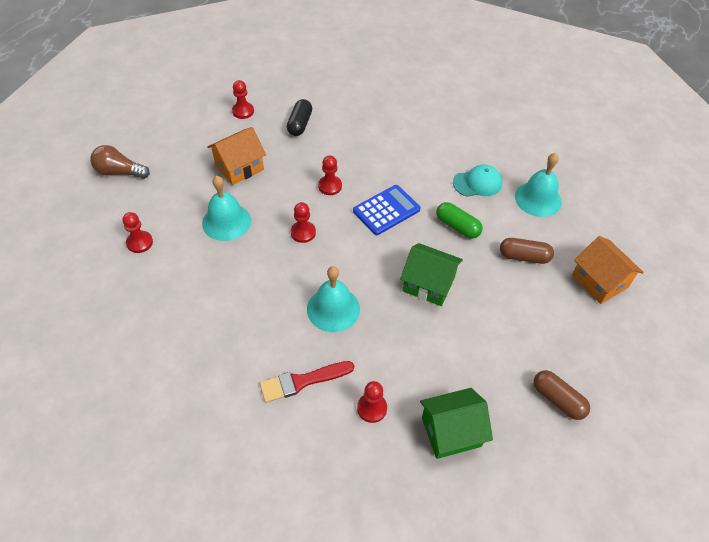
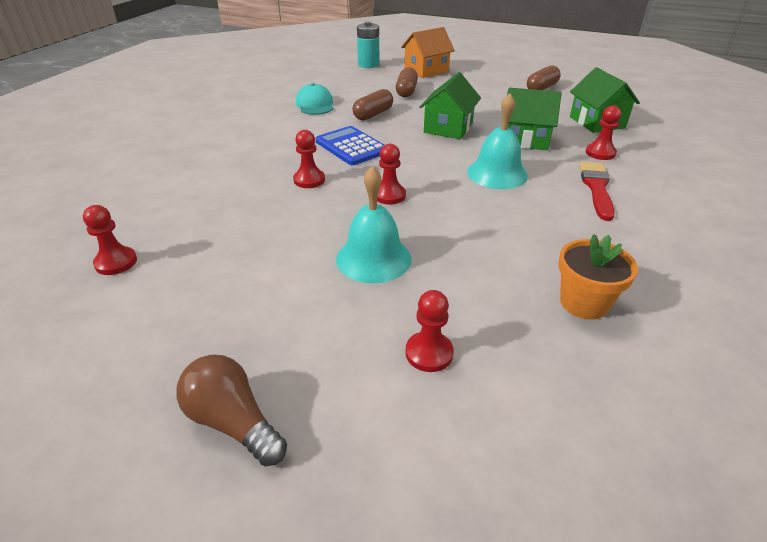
camera: 90 degrees left, 15 degrees down
(119, 172) = (233, 422): brown light bulb -> brown light bulb turned 120 degrees clockwise
(160, 326) = (583, 303): none -> orange flower pot
(239, 167) = (257, 255): orange house -> none
(300, 124) = (177, 206): black capsule -> none
(302, 381) = (596, 188): red brush -> red brush turned 150 degrees counterclockwise
(403, 346) = (525, 139): none -> green house
(457, 226) = (373, 114): green capsule -> brown capsule
(538, 199) = (338, 83): turquoise bell -> none
(607, 225) = (368, 64): none -> turquoise battery

